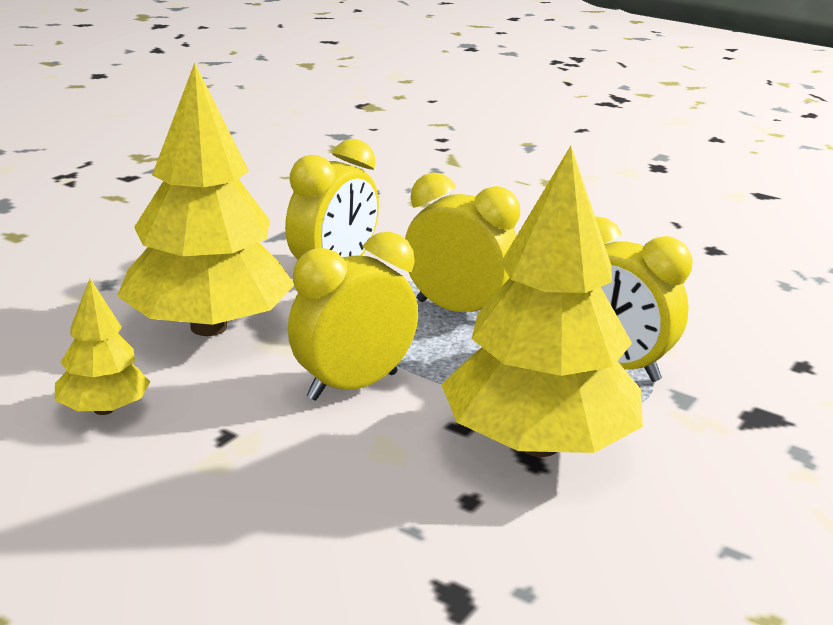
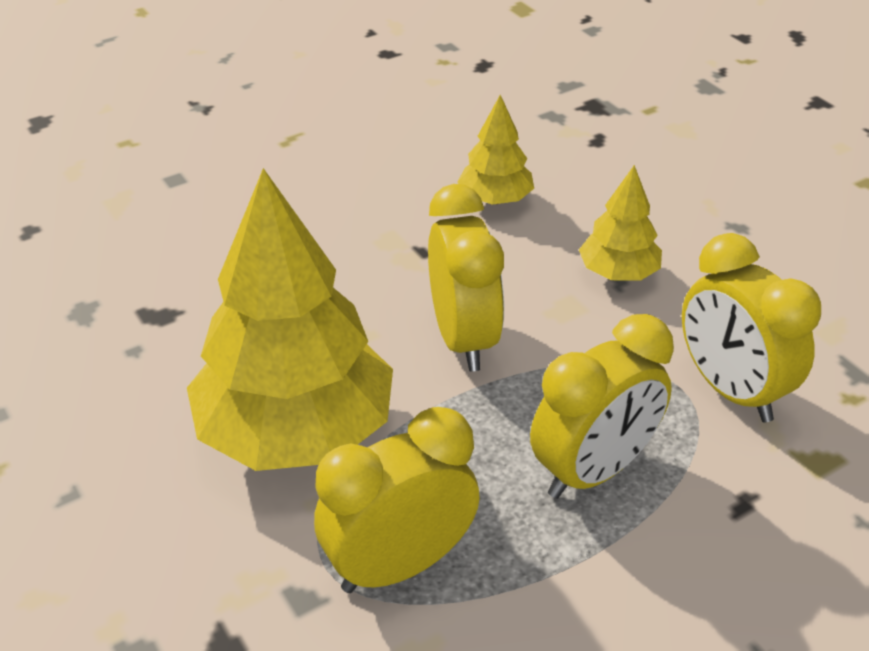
camera: 115 degrees right, 15 degrees up
(208, 327) = (618, 273): yellow tree -> yellow tree, size x0.48

